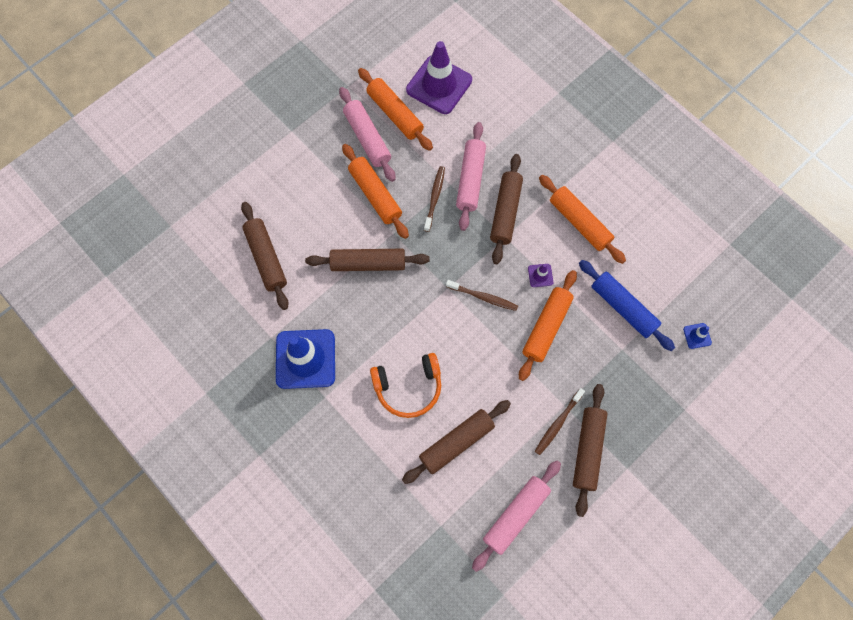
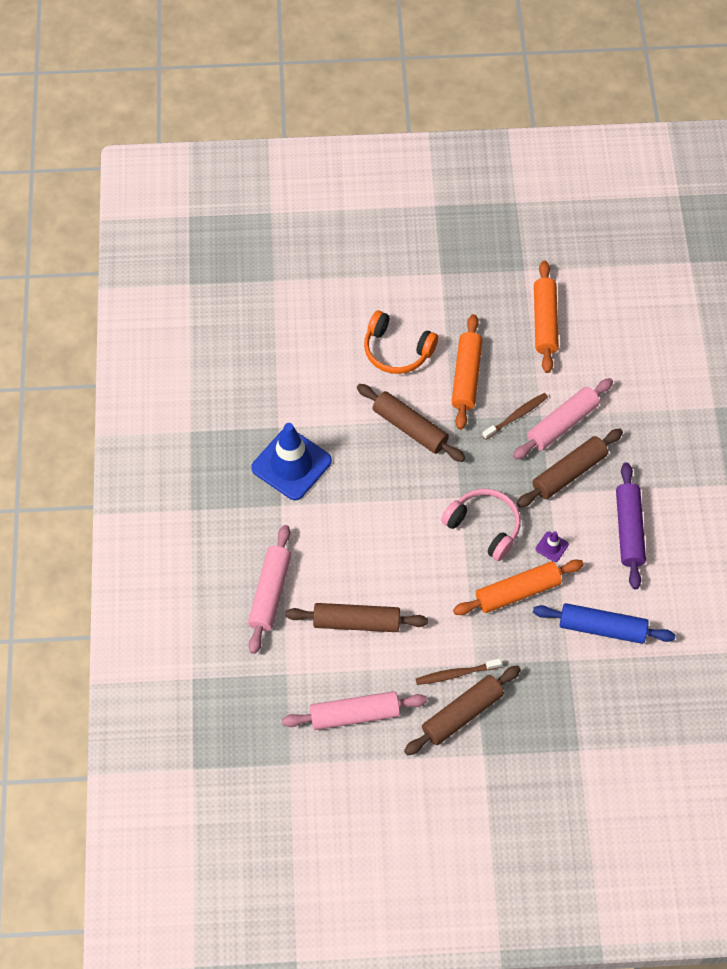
camera: 40 degrees right, 10 degrees down
(266, 258) = (328, 362): brown rolling pin -> none
(367, 138) = (501, 325): pink rolling pin -> pink rolling pin (270, 593)
(408, 387) = (356, 549): orange headphones -> orange headphones (397, 350)
(439, 85) = (607, 324): purple traffic cone -> none
(483, 297) = (484, 527): brown toothbrush -> pink headphones
(579, 222) = (629, 530): orange rolling pin -> purple rolling pin
(623, 308) = (602, 628): blue rolling pin -> blue rolling pin turned 75 degrees counterclockwise
(697, 336) = (648, 701): blue traffic cone -> none

